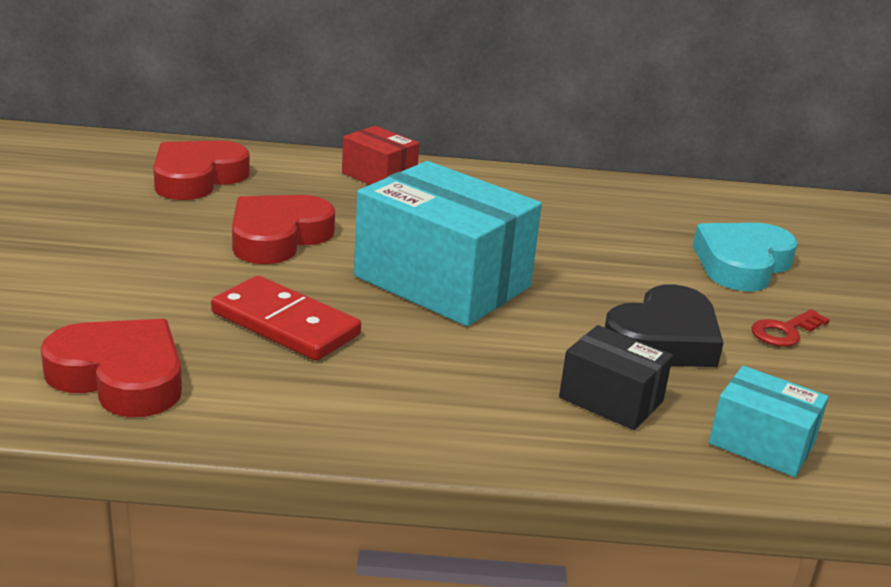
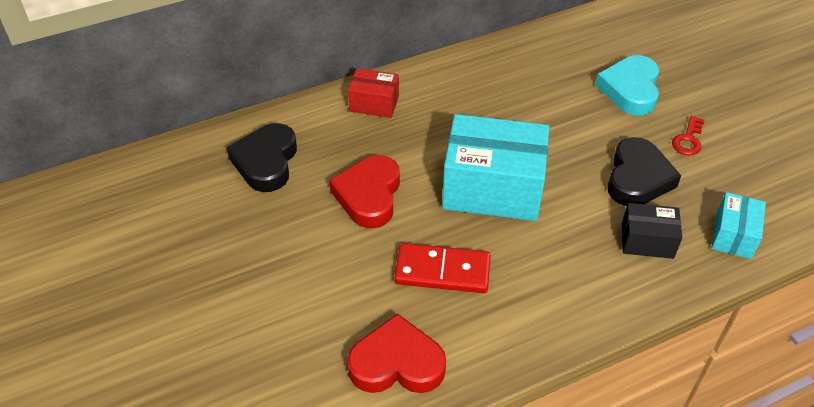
camera: 25 degrees left, 20 degrees up
(197, 178) = (266, 162): red heart -> black heart
(761, 443) = (733, 235): turquoise box -> turquoise box turned 75 degrees counterclockwise

